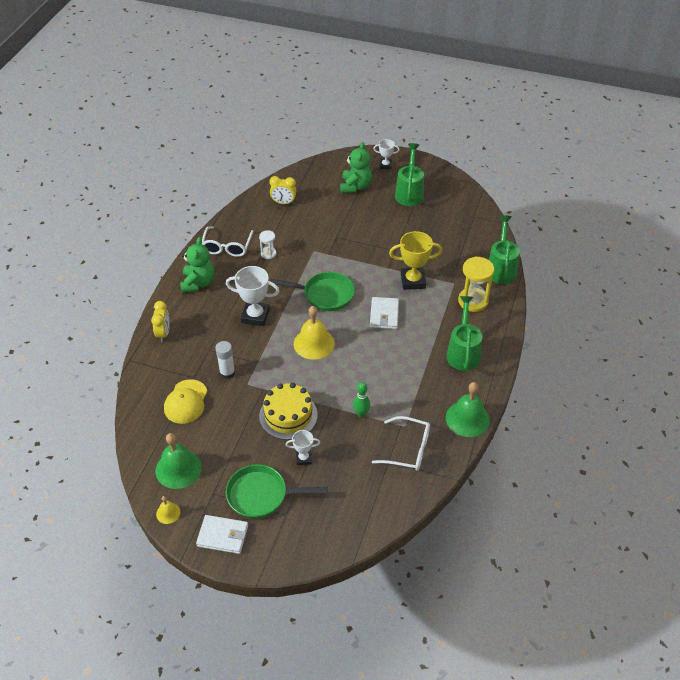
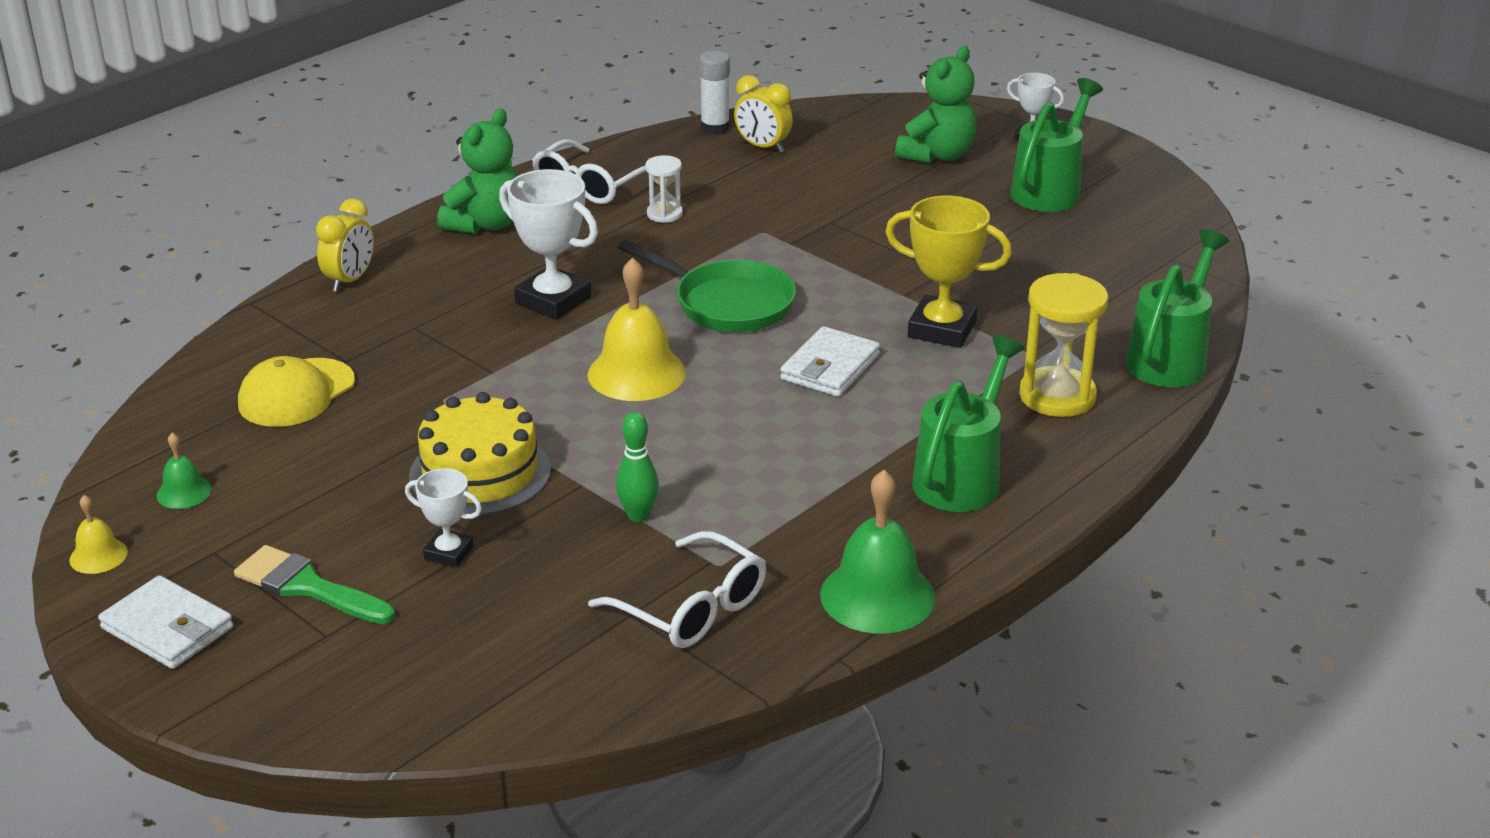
camera: 25 degrees right, 15 degrees down
(178, 469) = (184, 492): green bell -> green bell, size x0.50
(227, 373) = (418, 371): white glue stick -> white glue stick (715, 128)
(261, 495) = (307, 586): green pan -> green brush

